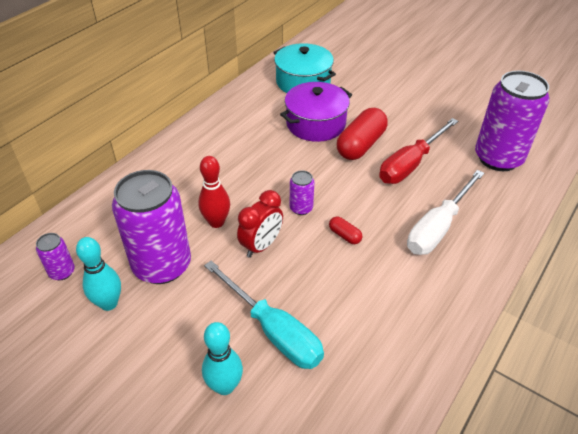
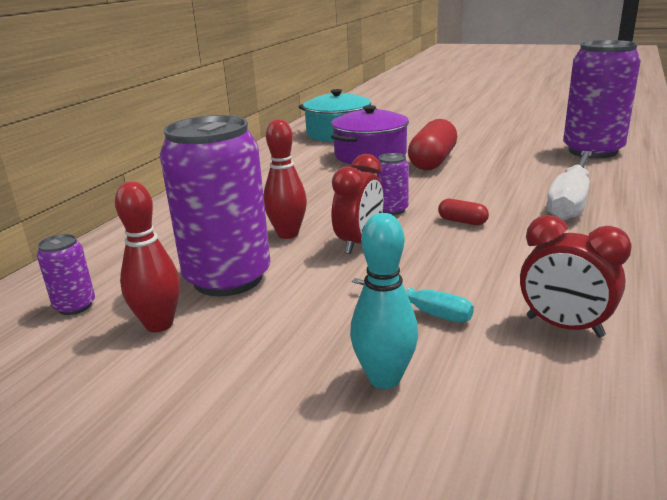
camera: 10 degrees left, 20 degrees down
(109, 303) = (159, 324): turquoise bowling pin -> red bowling pin
(273, 331) = (424, 311): turquoise screwdriver -> turquoise screwdriver, size x0.53
(353, 367) = (564, 327): none -> red clock
(410, 164) = (499, 166): red screwdriver -> none

